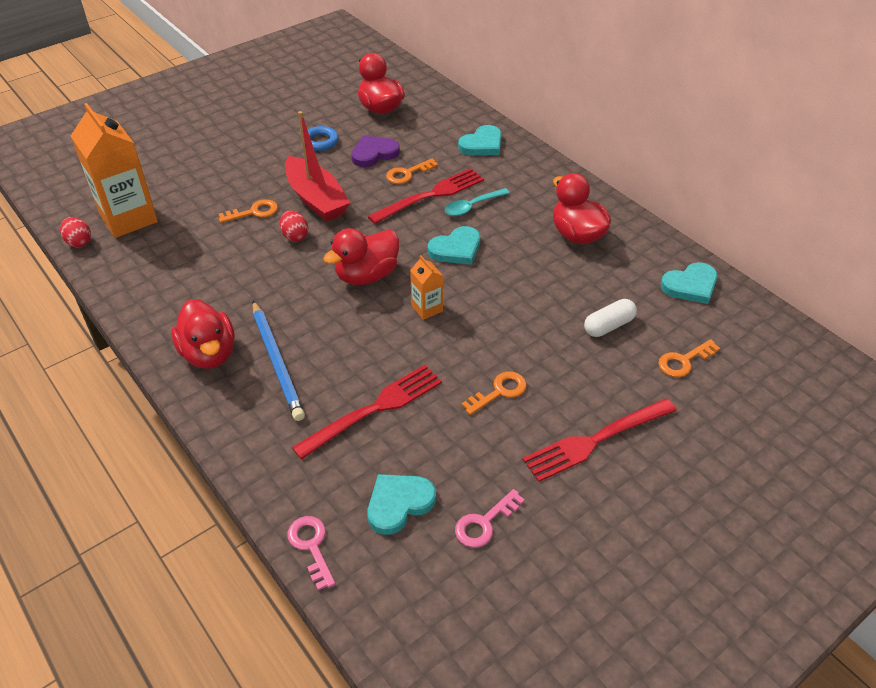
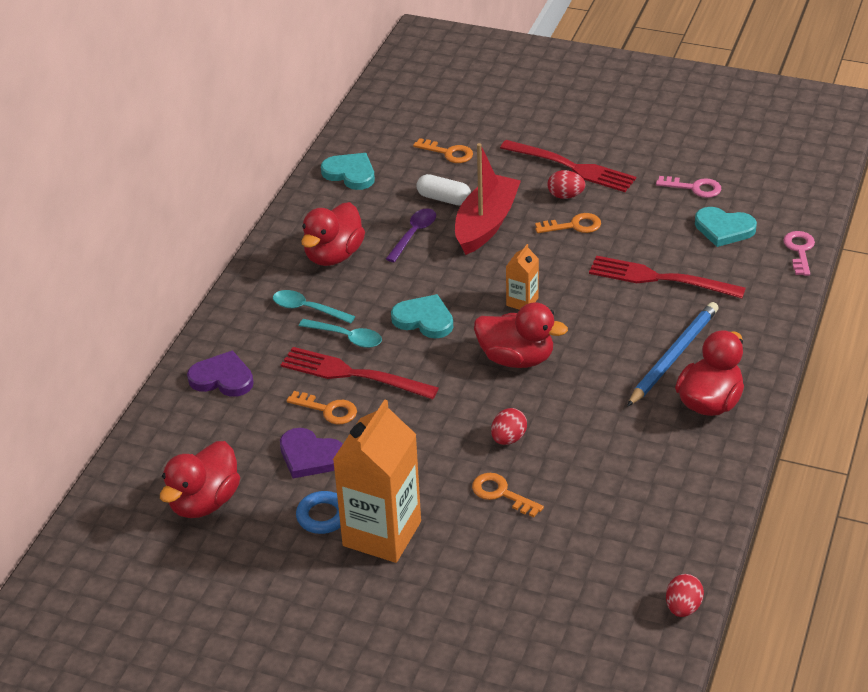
camera: 120 degrees left, 5 degrees down
(128, 218) = (608, 594): orange carton -> orange carton (382, 534)
(311, 546) = (799, 250): pink key -> pink key turned 150 degrees clockwise
(316, 199) = (435, 457): red boat -> red boat (486, 224)
(482, 144) = (222, 378): turquoise heart -> purple heart
(499, 391) = (574, 226): orange key -> orange key turned 150 degrees clockwise
(521, 200) = (307, 309): none -> turquoise spoon
(550, 410) = (565, 196): none -> red egg
(569, 287) = (414, 234): none -> purple spoon

